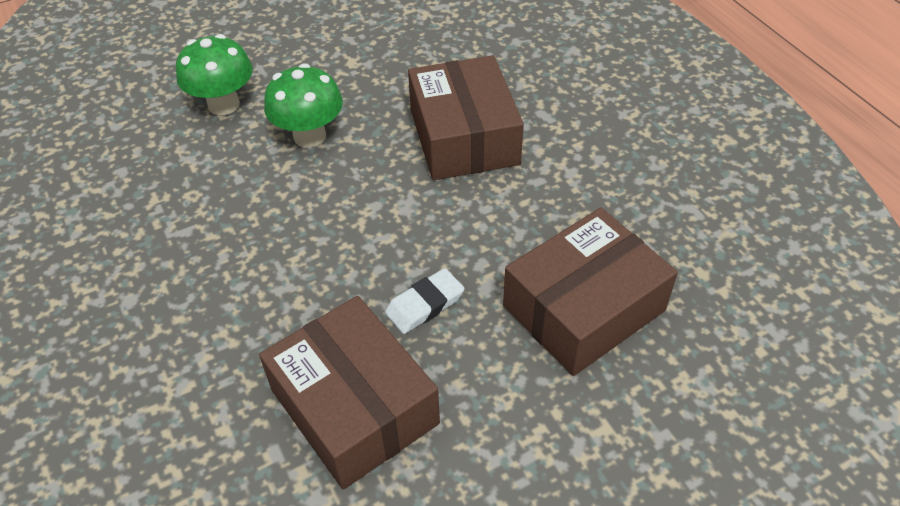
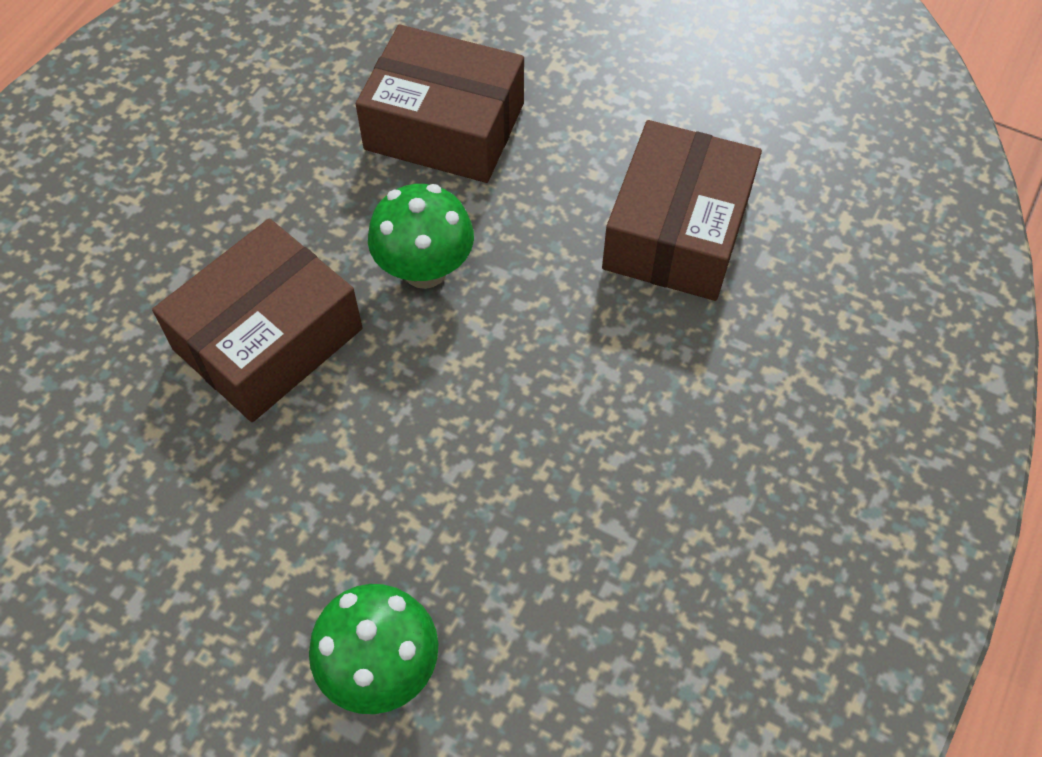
camera: 125 degrees left, 10 degrees up
(309, 136) = (372, 508): green mushroom -> green mushroom (425, 270)
(425, 304) = (532, 242): white eraser -> none

